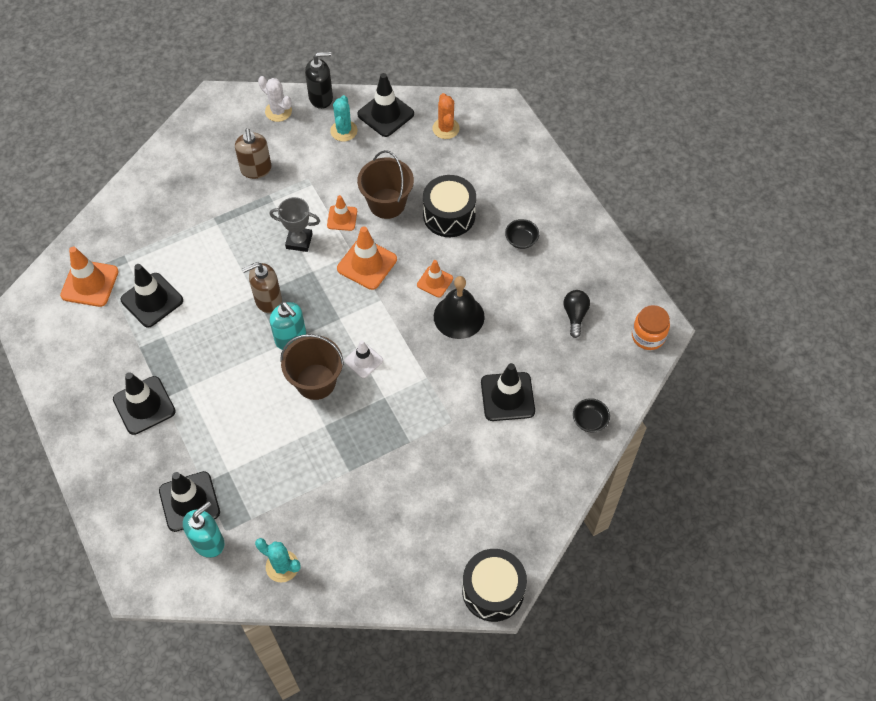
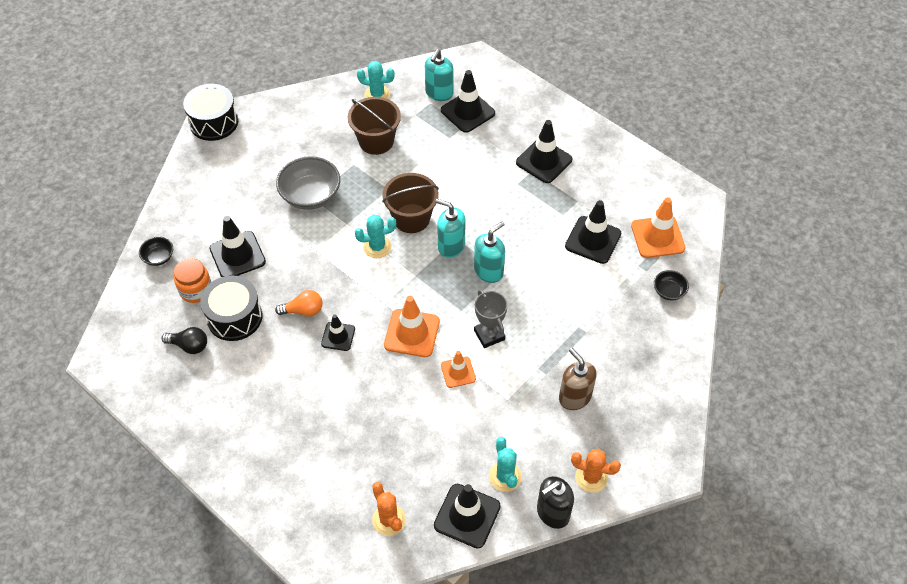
camera: 160 degrees right, 5 degrees down
(268, 300) = (489, 271): brown soap dispenser -> turquoise soap dispenser
(278, 111) = (591, 477): white cactus -> orange cactus
(299, 241) = (489, 335): grey trophy -> grey trophy turned 75 degrees clockwise
(363, 360) = (377, 247): white traffic cone -> turquoise cactus
(387, 203) = (419, 403): brown bucket -> brown bucket (376, 141)
(410, 445) = (310, 195): none -> grey bowl
(435, 281) = (338, 336): orange traffic cone -> black traffic cone
(449, 215) = (348, 411): black drum -> black drum (234, 317)
(459, 316) = (303, 310): black bell -> orange light bulb
(521, 240) = (262, 407): black bowl -> black bowl (669, 291)
(575, 315) = (189, 346): black light bulb -> black light bulb turned 60 degrees counterclockwise
(648, 336) = (113, 347): orange jar -> orange jar (196, 290)

